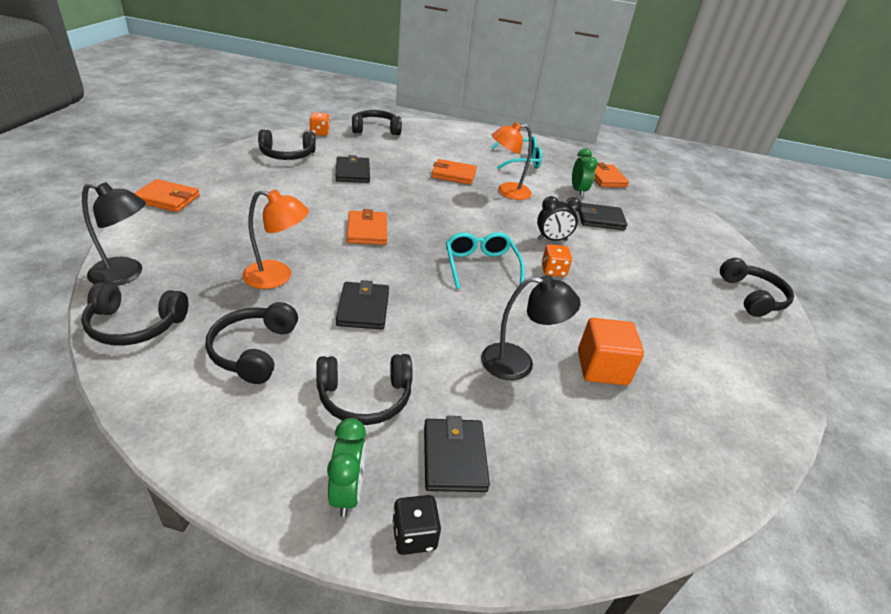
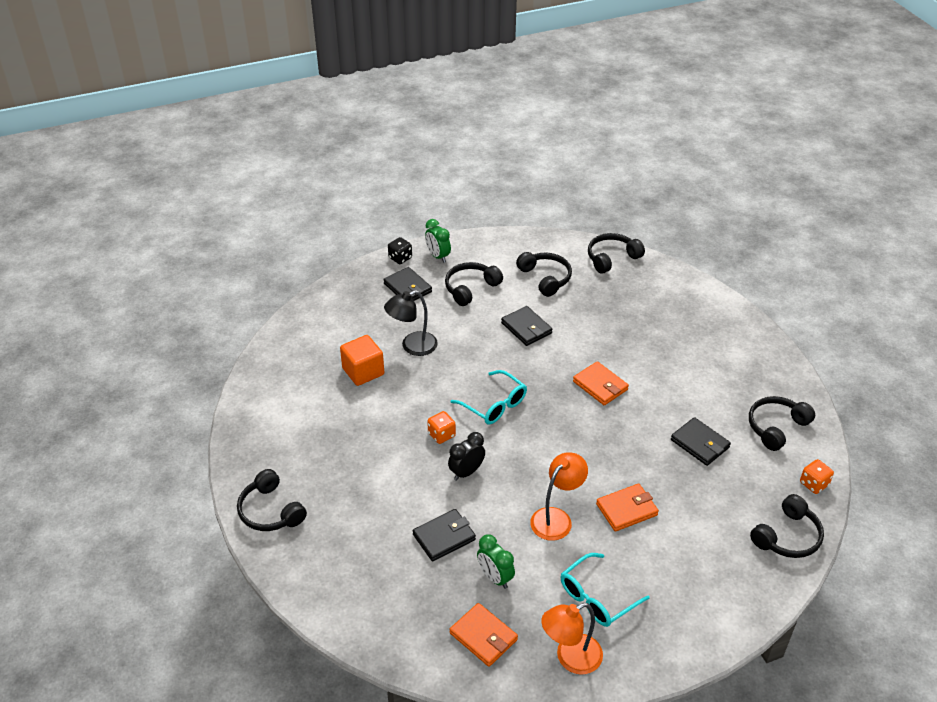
camera: 150 degrees right, 5 degrees up
(126, 274) = (664, 273): black lamp -> none
(167, 199) = (748, 326): orange wallet -> none
(277, 277) = (596, 318): orange lamp -> orange lamp (570, 658)

